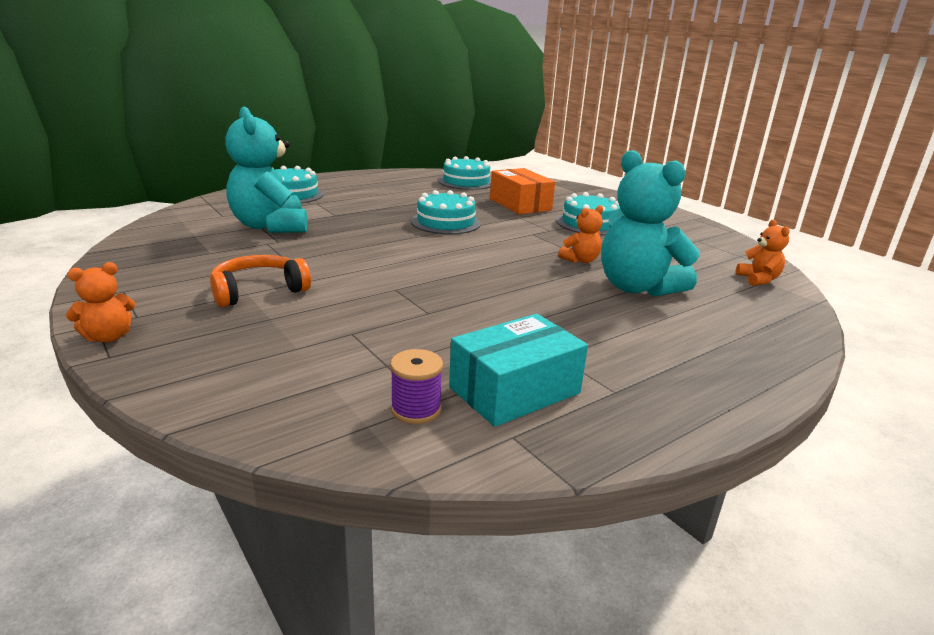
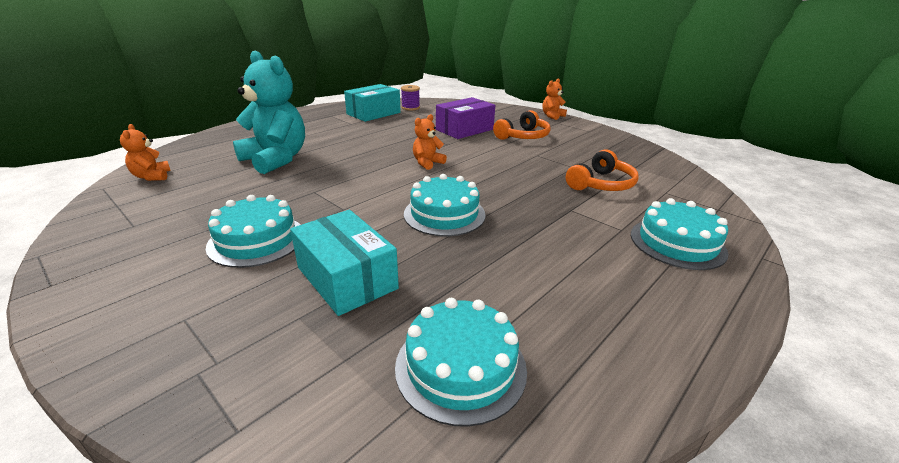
camera: 170 degrees right, 5 degrees up
(270, 226) = (601, 184): turquoise teddy bear -> orange headphones
(342, 316) = (464, 129): none -> purple box
(520, 204) = (346, 278): orange box -> turquoise box
(580, 260) = (306, 179): orange teddy bear -> orange teddy bear (427, 163)

